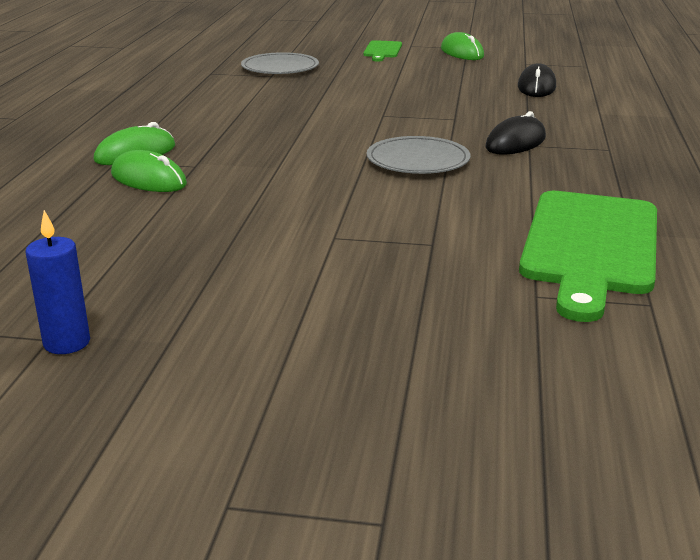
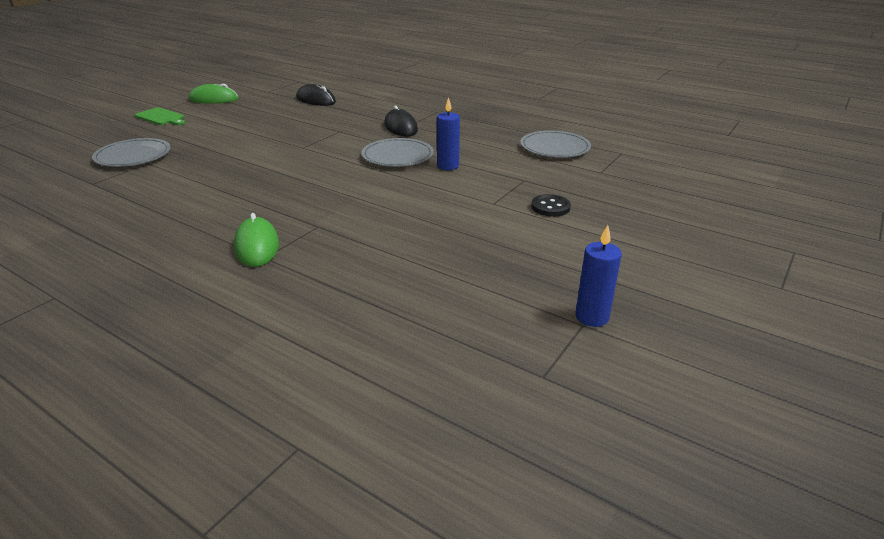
camera: 65 degrees left, 5 degrees up
(148, 179) = (324, 248): green mouse -> none
(358, 275) = (550, 207): none -> black button
(421, 191) = (448, 166): none -> blue candle
(590, 247) = (555, 147): green cutting board -> grey plate

